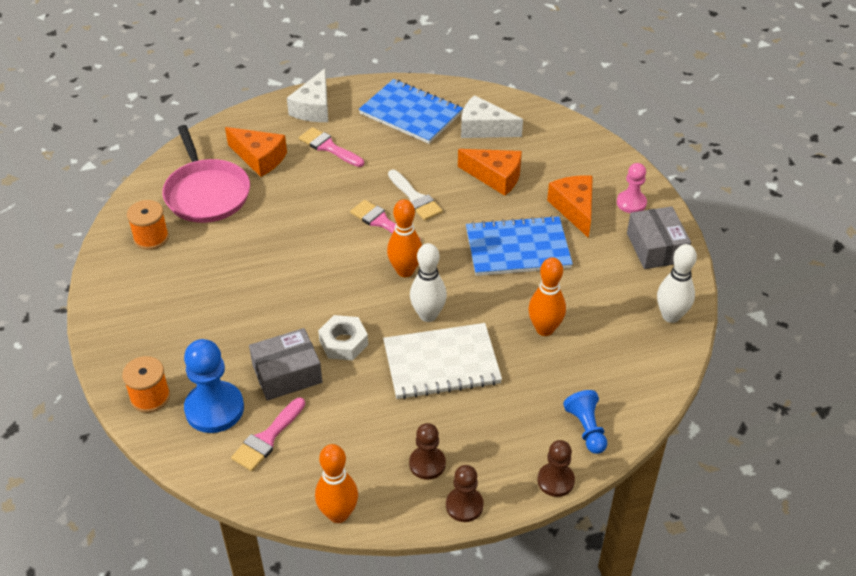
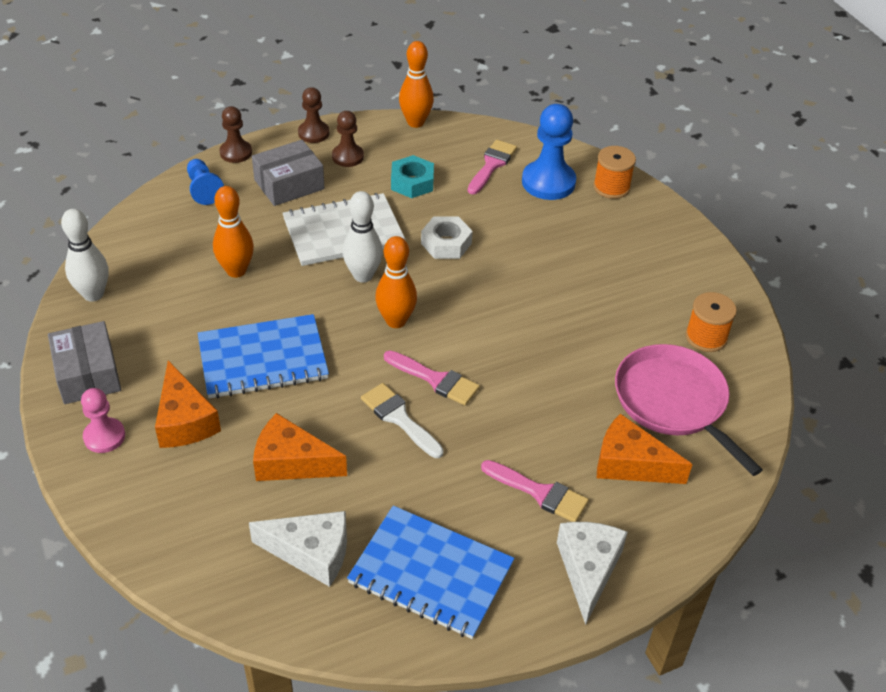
camera: 170 degrees right, 0 degrees up
(287, 374) = (493, 213): grey box -> grey box (289, 184)
(361, 420) = (412, 182): none -> turquoise nut

